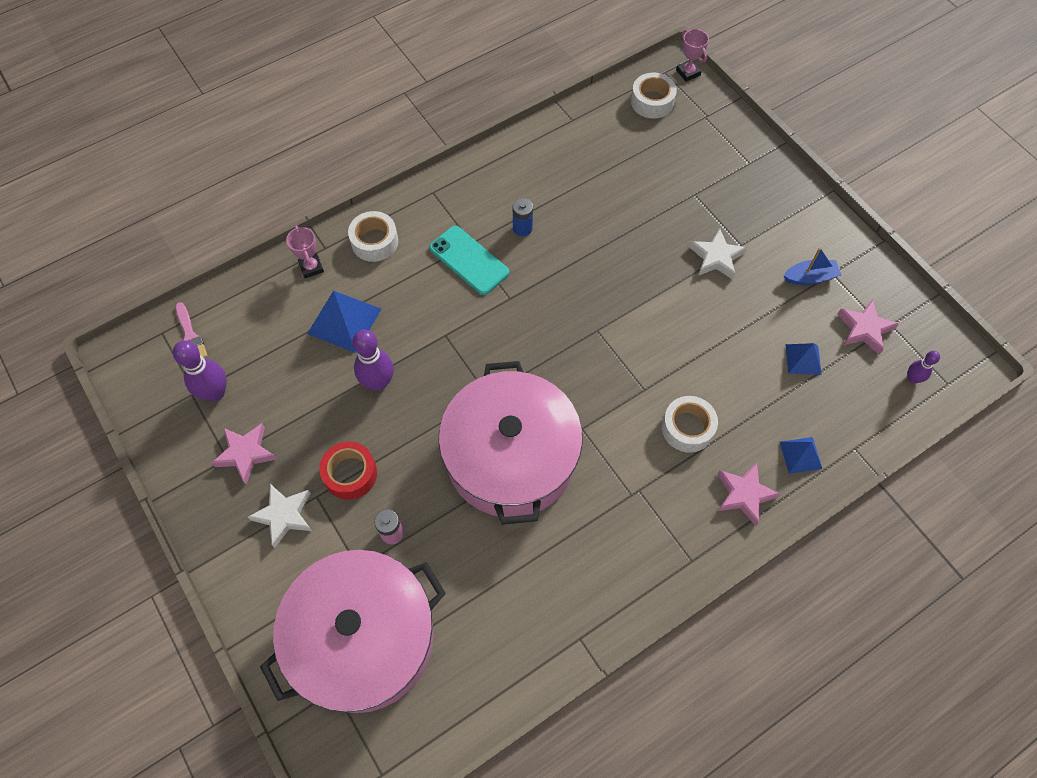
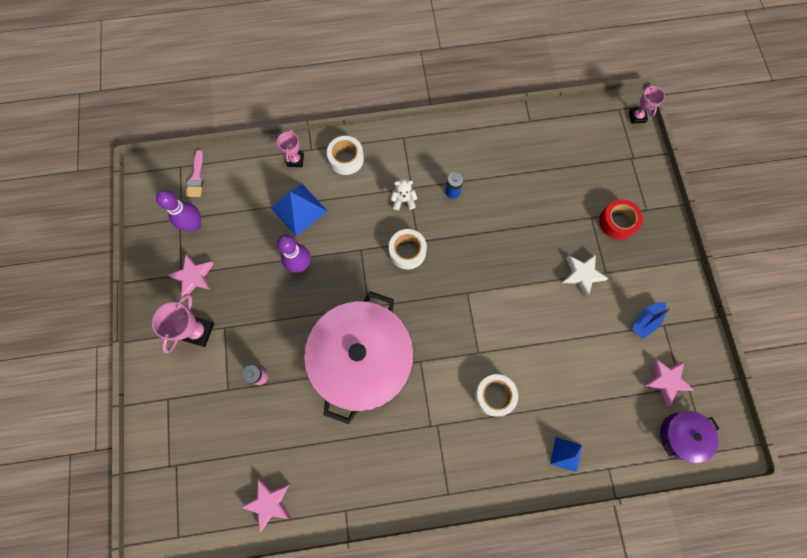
camera: 25 degrees right, 10 degrees up
(284, 515) = (198, 331): white star -> pink trophy
(350, 474) = (252, 322): red tape -> red tape (617, 222)
(363, 638) = (208, 440): pink pot -> none
(469, 260) = (403, 200): turquoise phone -> white teddy bear
(652, 101) = (597, 130): white tape -> white tape (407, 251)
(744, 494) = (509, 464): pink star -> pink star (269, 502)
(803, 359) = (606, 382): blue pyramid -> none
(810, 277) = (645, 321): blue boat -> blue boat turned 120 degrees clockwise
(912, 379) = (682, 436): purple bowling pin -> purple pot

